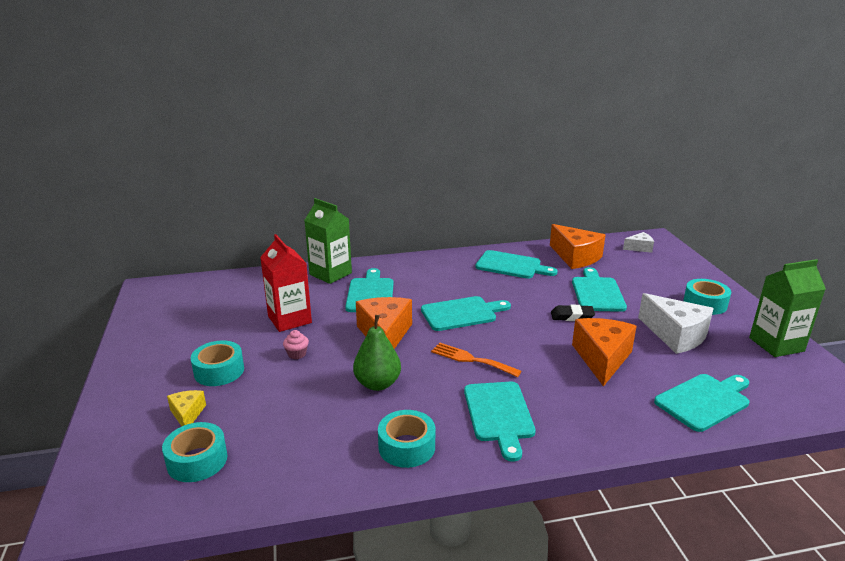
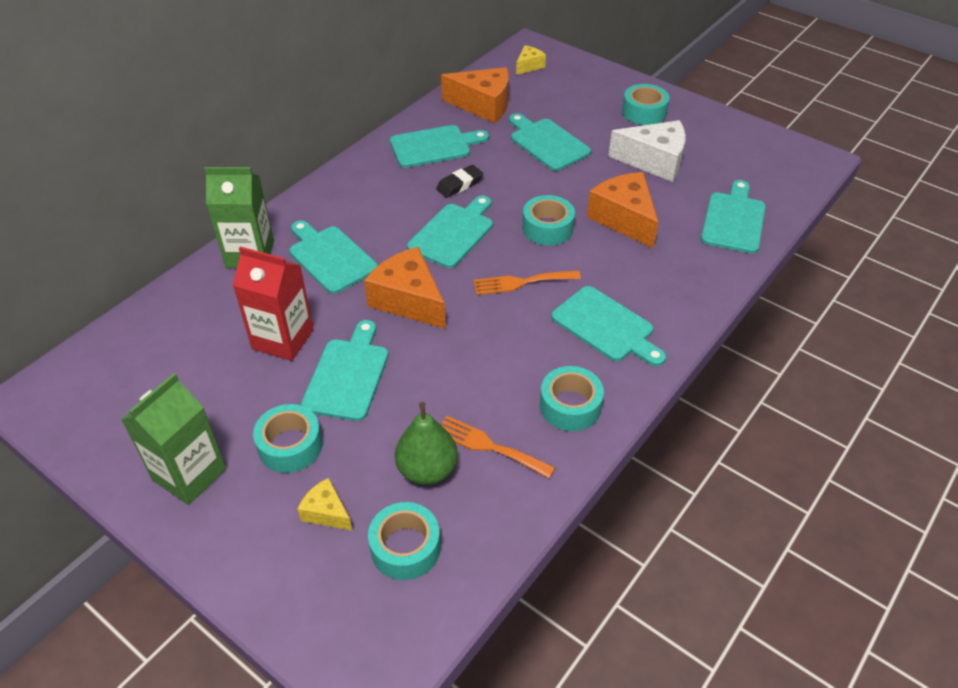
camera: 40 degrees left, 20 degrees up
(297, 354) = (348, 375): pink cupcake -> turquoise cutting board
(322, 437) = (489, 446): none -> orange fork
(377, 384) = (470, 360): green pear -> green pear (427, 470)
(532, 338) = (547, 228): none -> turquoise tape
(572, 316) = (554, 184): black eraser -> black eraser (459, 185)
(639, 248) = (529, 66): white cheese -> yellow cheese
(776, 344) = (731, 132): green carton -> green carton (189, 474)

